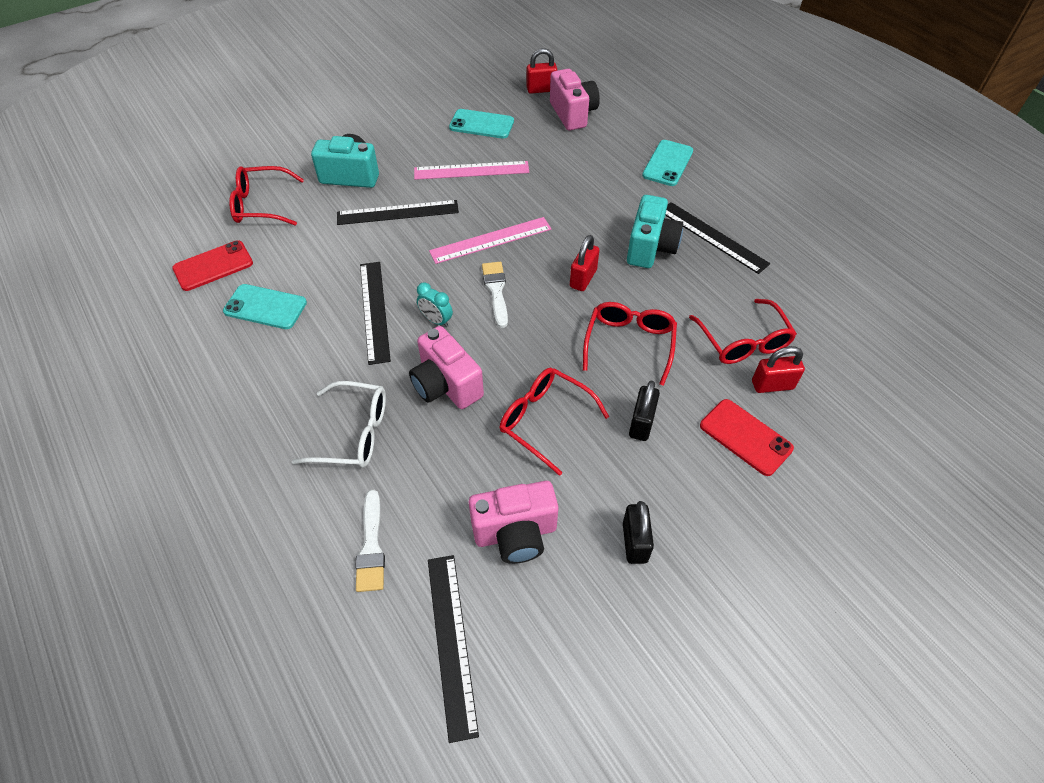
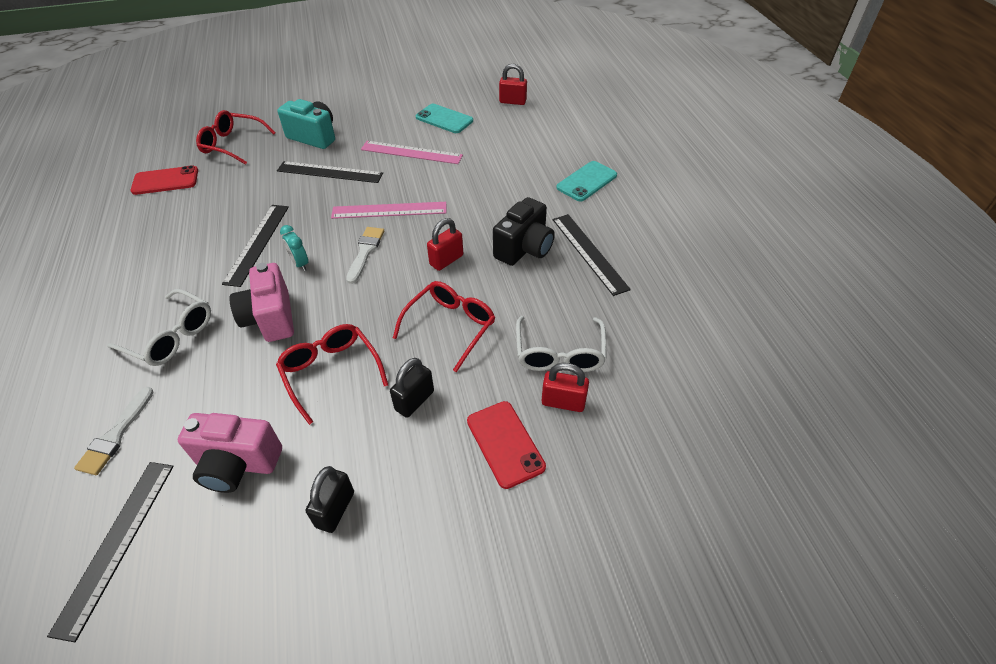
camera: 20 degrees right, 5 degrees down
(265, 307) = (179, 220): turquoise phone -> none
(573, 114) = (527, 125): pink camera -> none
(650, 248) = (524, 249): turquoise camera -> black camera
(743, 342) = (559, 354): red glasses -> white glasses

